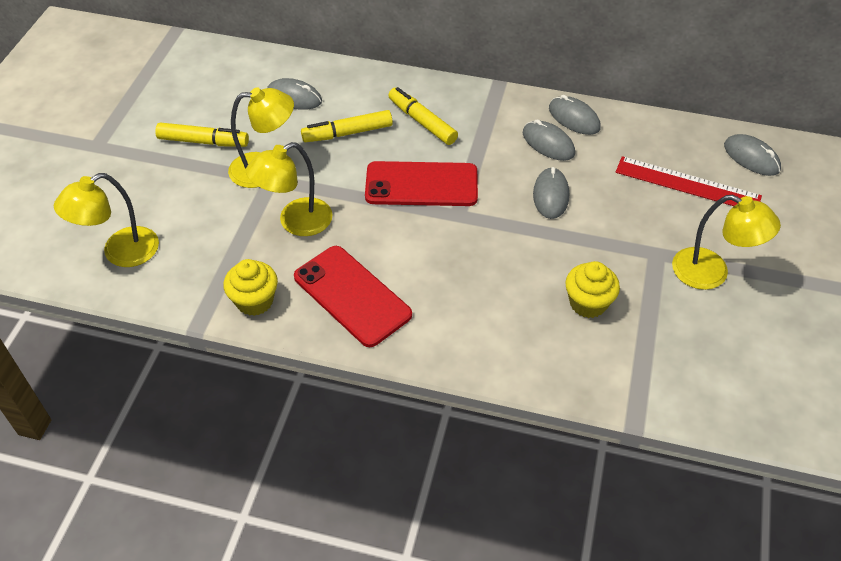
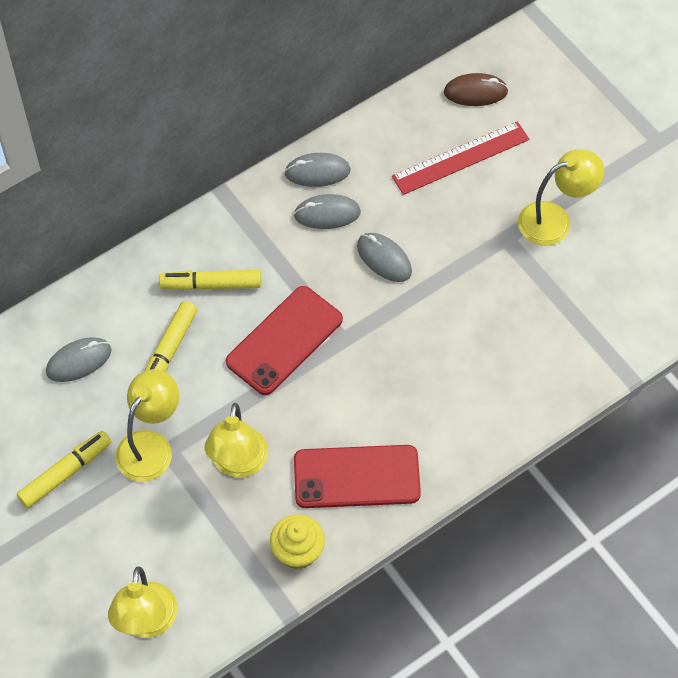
camera: 50 degrees left, 10 degrees up
(588, 303) = (509, 322): yellow cupcake -> none
(751, 158) = (475, 92): grey mouse -> brown mouse

